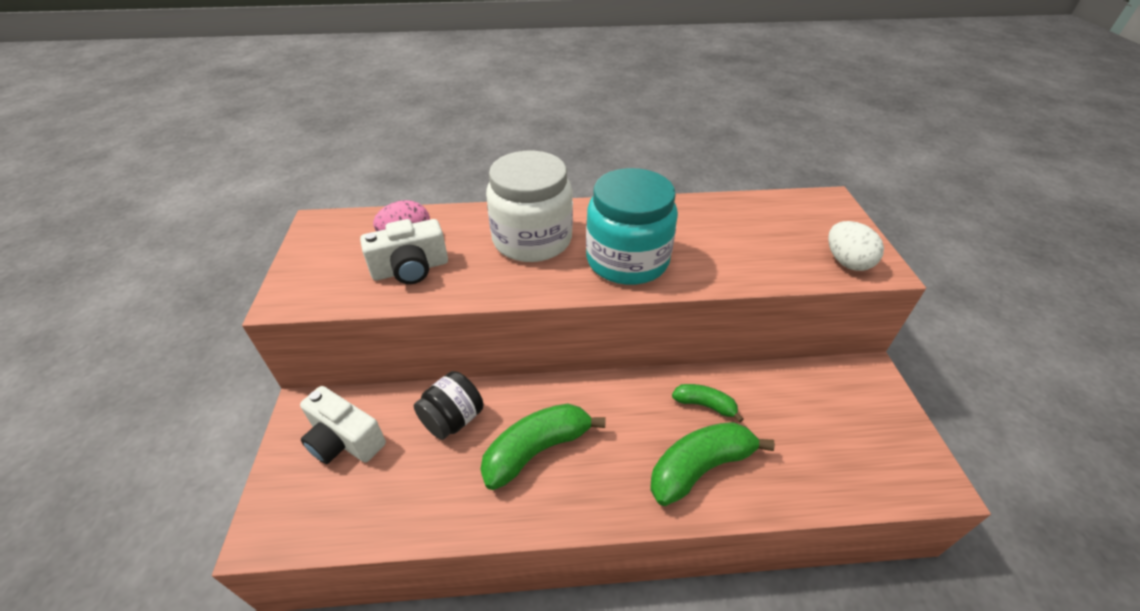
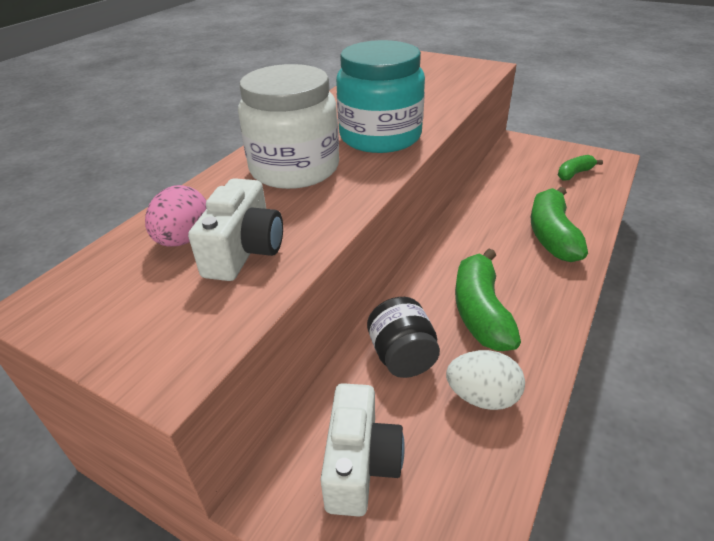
camera: 55 degrees left, 5 degrees down
(344, 440) = (360, 463): white camera -> white camera turned 60 degrees counterclockwise
(704, 405) = (497, 210): green banana -> green banana (574, 174)
(846, 262) = (471, 72): white egg -> white egg (482, 397)

